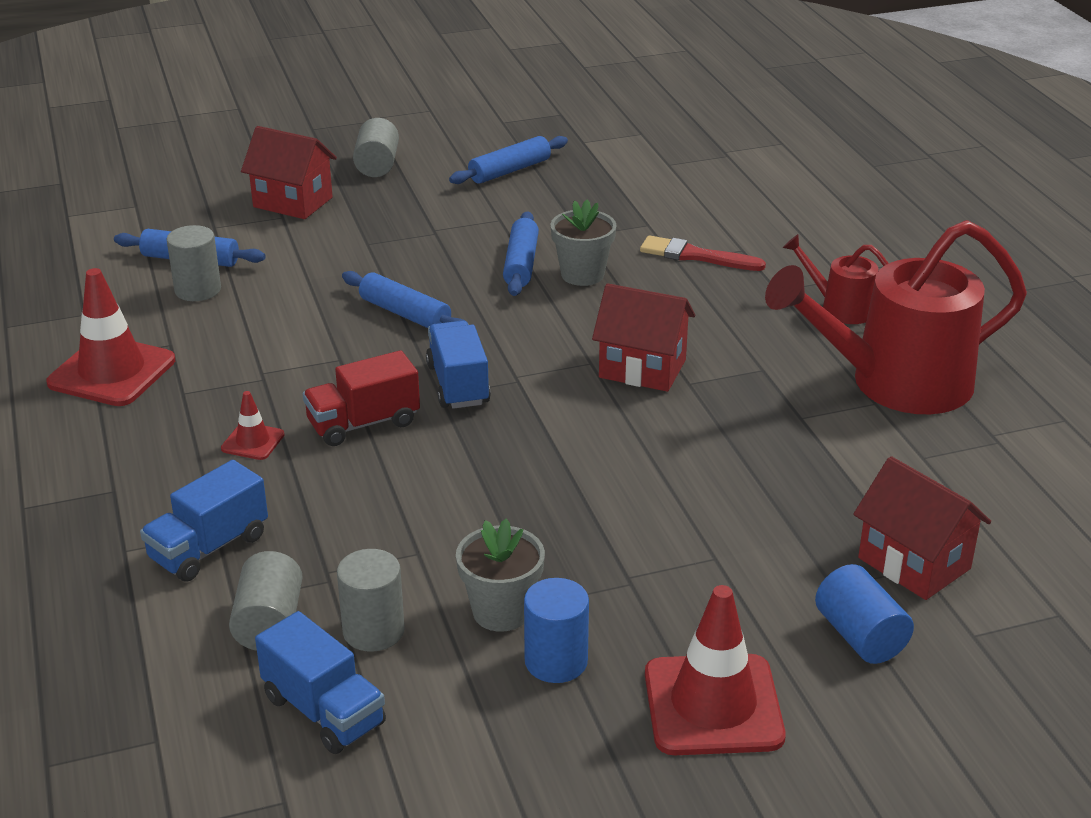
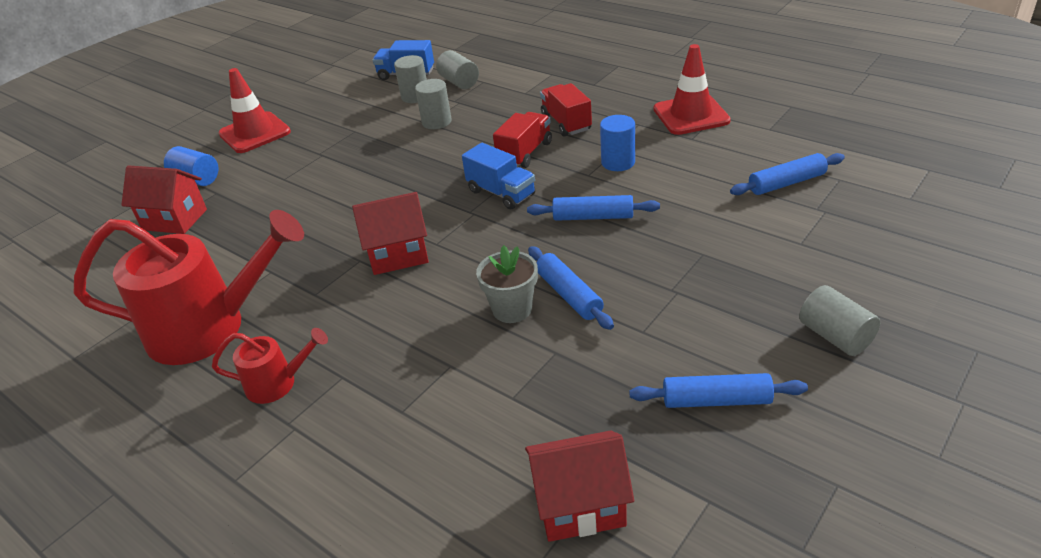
camera: 150 degrees right, 5 degrees up
(198, 290) = (740, 169): grey cylinder -> grey cylinder (436, 122)
(209, 548) = (519, 88): blue truck -> none
(253, 442) = (566, 123): red traffic cone -> red truck
(293, 202) = (819, 259): red house -> red house (580, 505)
(501, 611) = (368, 122): grey flower pot -> none
(510, 171) = (716, 400): blue rolling pin -> blue rolling pin turned 75 degrees clockwise
(556, 661) = (330, 118): blue cylinder -> blue cylinder (618, 162)
(695, 256) = (437, 379): red brush -> none
(894, 384) = (211, 327): red watering can -> red watering can turned 45 degrees clockwise

